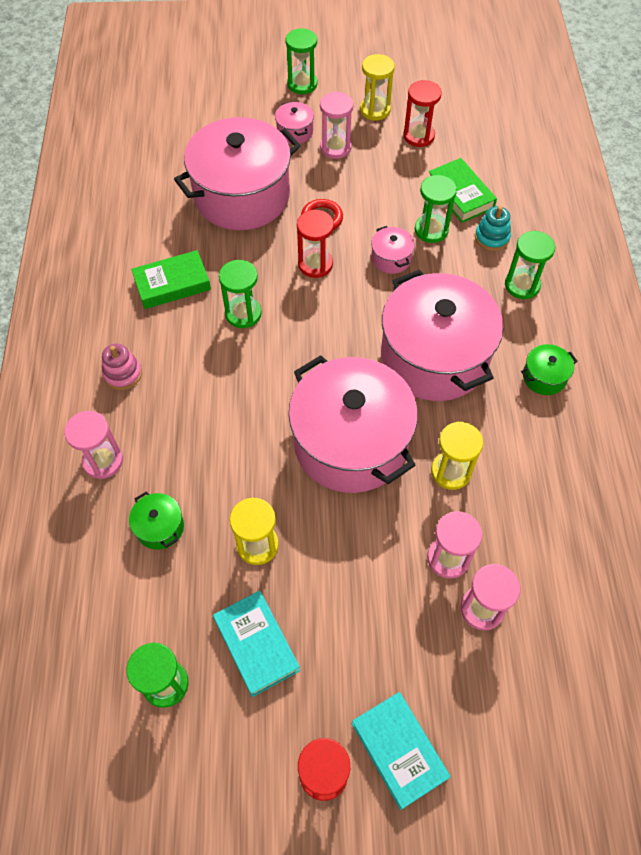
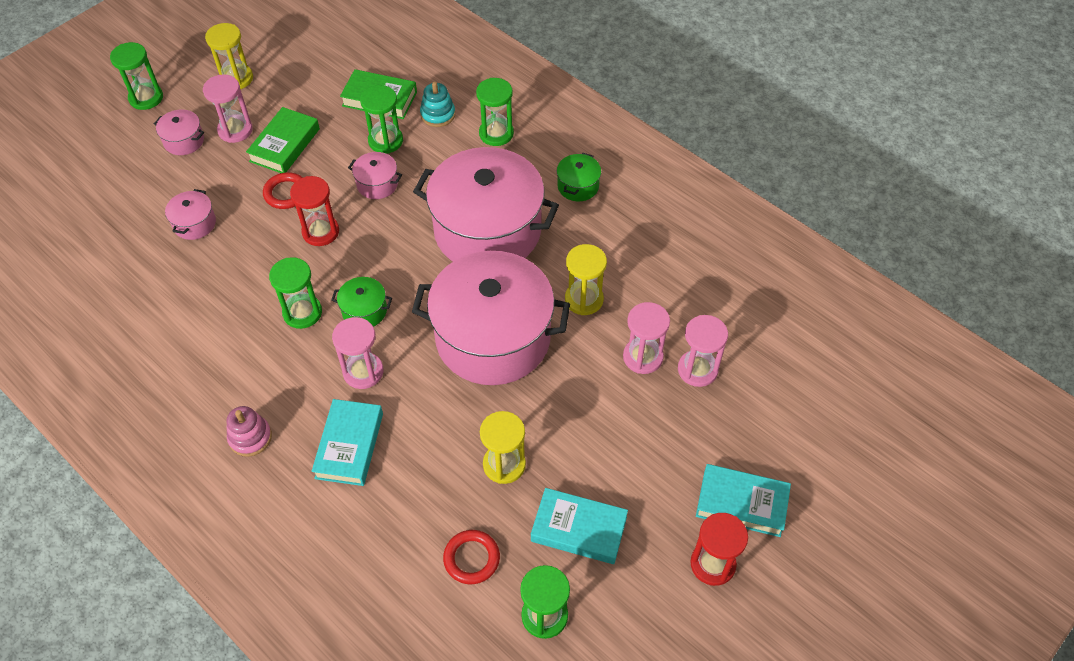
camera: 45 degrees left, 5 degrees down
(103, 461) = (311, 514): pink hourglass -> pink hourglass (363, 372)
(160, 527) = (415, 519): green pot -> green pot (364, 311)
(164, 592) = (471, 558): none -> red ring
(172, 284) = (212, 336): green book -> green book (285, 145)
(174, 435) = (349, 445): none -> turquoise book
(242, 196) = (194, 223): pink pot -> pink pot, size x0.40
(418, 136) = (297, 76): red hourglass -> none

